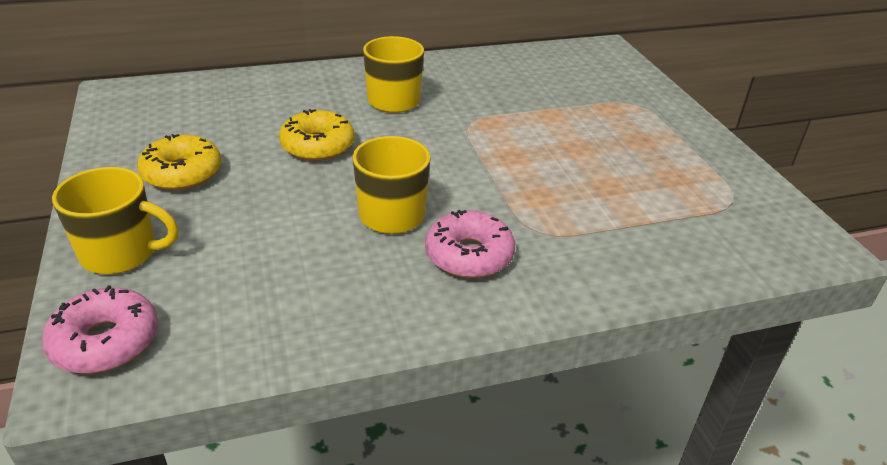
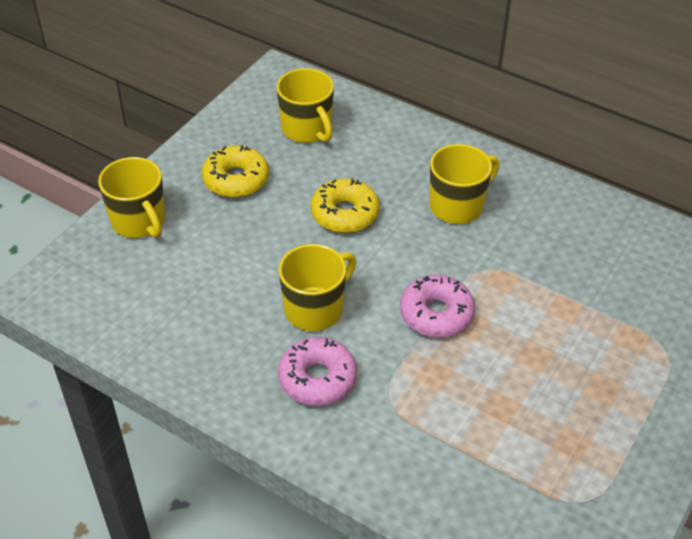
camera: 50 degrees right, 10 degrees up
(105, 341) = (73, 278): pink donut -> pink donut (436, 314)
(200, 113) = (307, 129): none -> yellow mug

